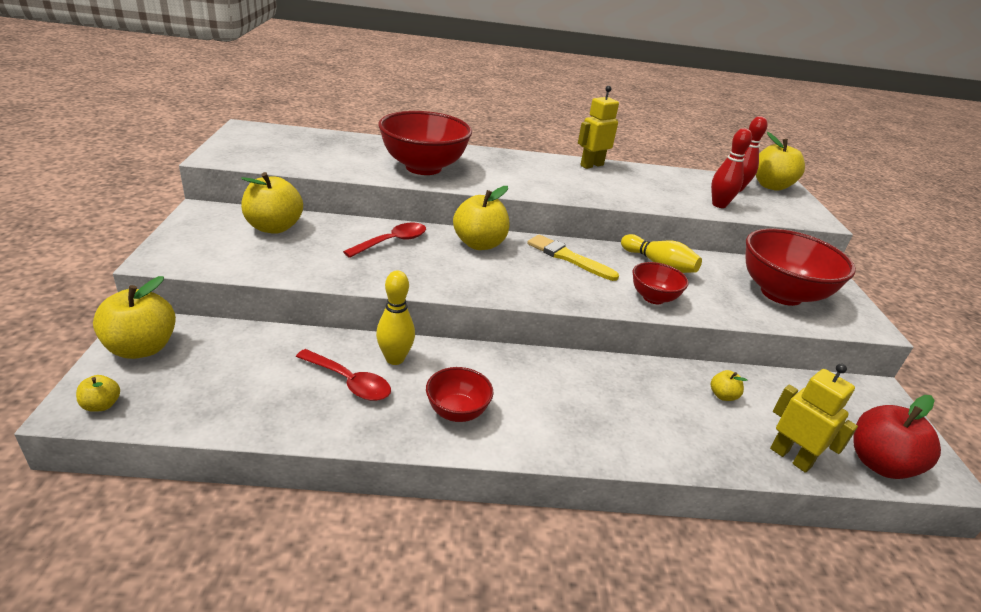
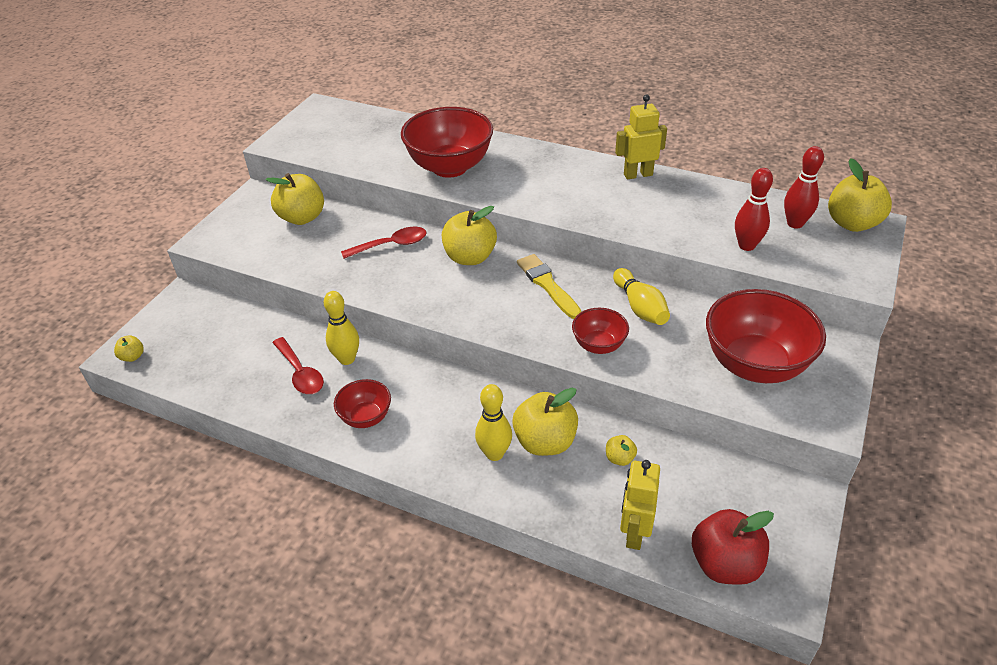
camera: 30 degrees right, 10 degrees up
(142, 348) = (175, 314): yellow apple -> yellow apple (545, 442)
(614, 417) = (494, 453): none -> yellow bowling pin
(790, 457) = (634, 532): yellow robot -> yellow robot turned 150 degrees counterclockwise

